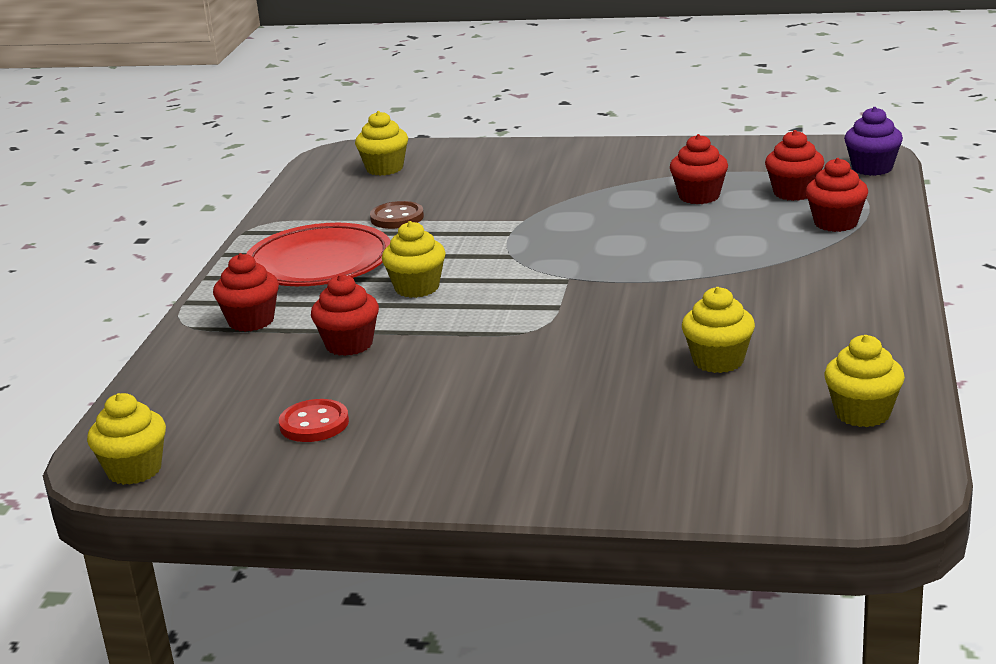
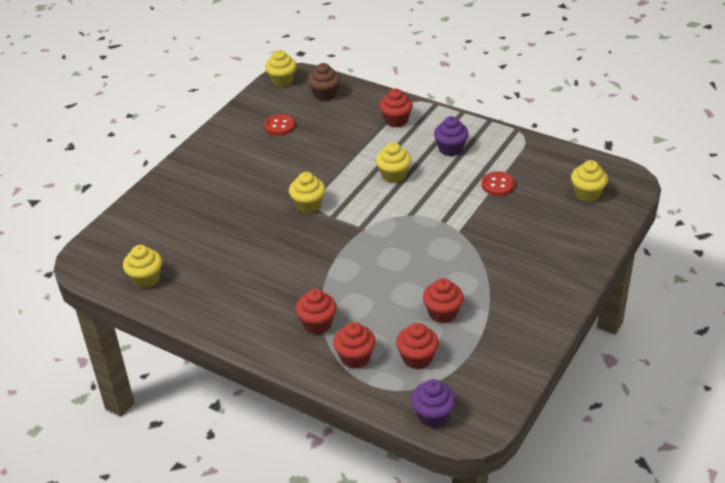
camera: 110 degrees right, 15 degrees up
(178, 408) = (325, 94): none -> brown cupcake
(319, 264) = (450, 149): red plate -> purple cupcake
(349, 344) = (346, 145): red cupcake -> red cupcake (317, 323)
(397, 217) = (498, 185): brown button -> red button
(718, 361) = (231, 251): yellow cupcake -> yellow cupcake (308, 205)

